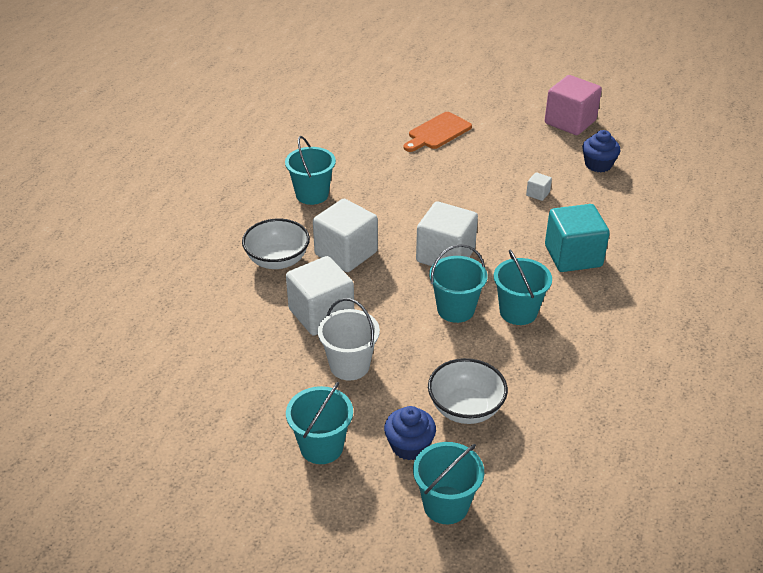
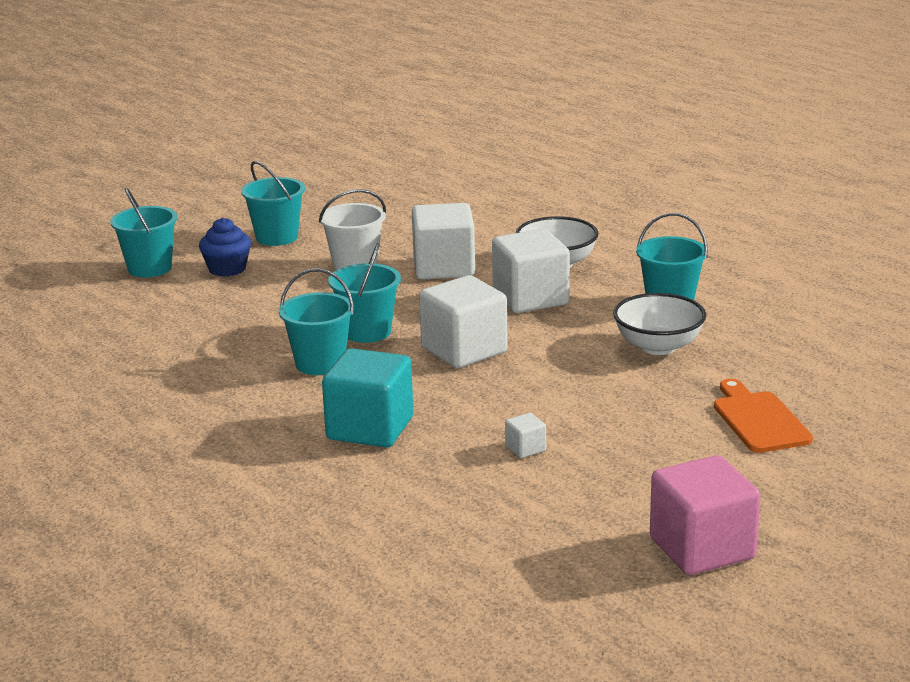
camera: 120 degrees right, 15 degrees down
(465, 408) = (232, 301): white bowl -> white bowl (658, 346)
(598, 164) = (551, 526): blue cupcake -> none

